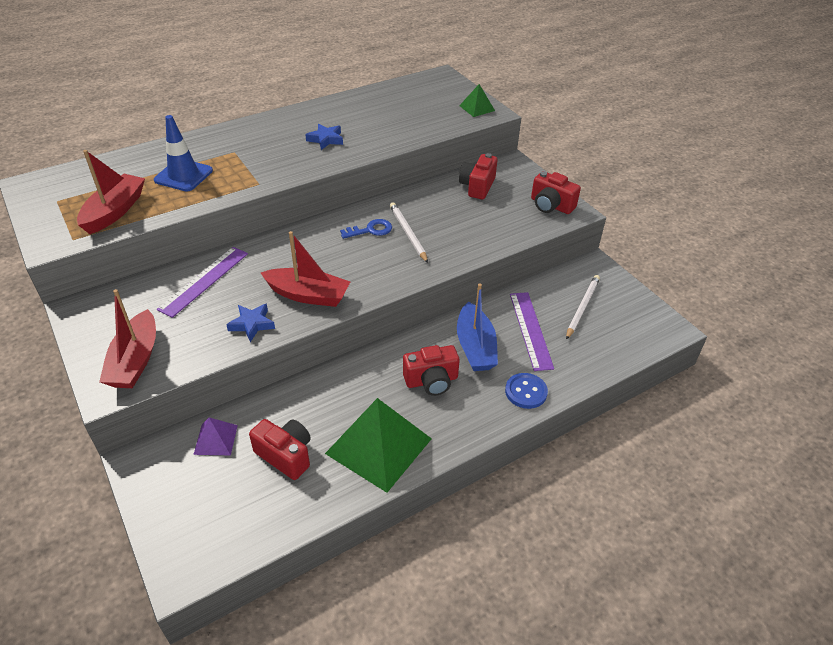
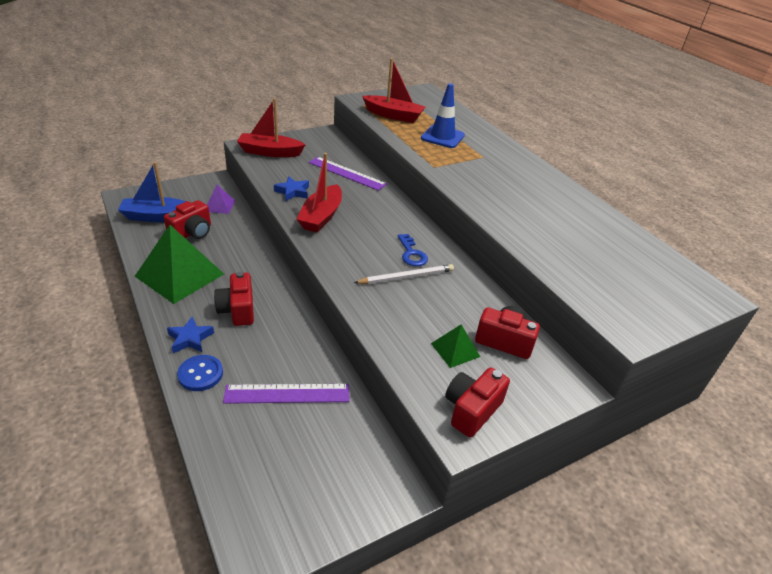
camera: 90 degrees right, 5 degrees down
(325, 139) = (517, 201): blue star -> blue star (190, 338)
(475, 347) = (272, 344): blue boat -> blue boat (157, 217)
(477, 108) = (636, 318): green pyramid -> green pyramid (455, 350)
(582, 307) = (316, 453): white pencil -> none

